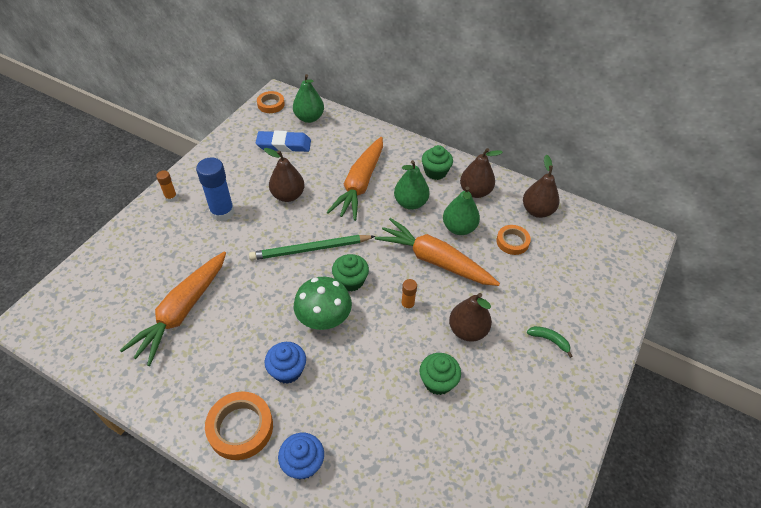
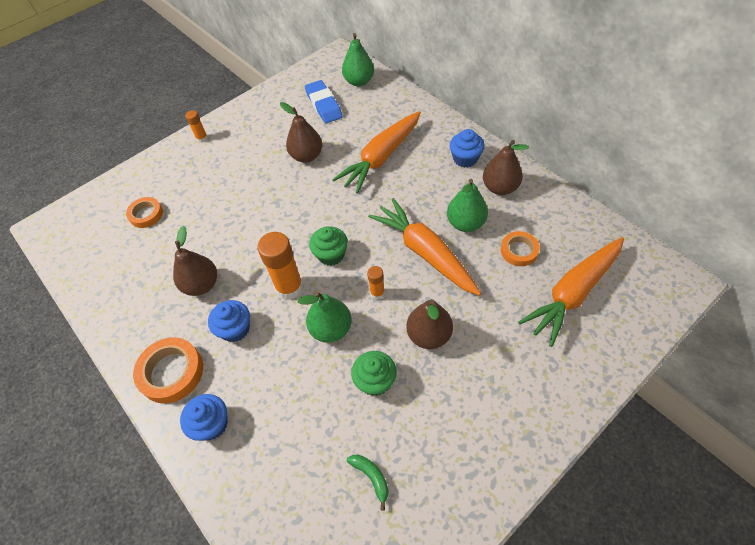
camera: 25 degrees right, 5 degrees up
(182, 312) = (167, 248): orange carrot -> orange carrot (573, 293)
(222, 212) = (240, 161): blue glue stick -> none
(271, 104) = (328, 63): orange tape -> orange tape (146, 214)
(284, 145) = (323, 105): blue eraser -> blue eraser turned 45 degrees clockwise
(310, 249) = (305, 214): green pencil -> none
(324, 319) = (289, 287): green mushroom -> orange glue stick
(410, 203) = (425, 186): green pear -> green pear (331, 329)
(435, 172) = (465, 159): green cupcake -> blue cupcake
(537, 211) = (562, 222): brown pear -> brown pear (202, 285)
(549, 340) = (515, 370): green banana -> green banana (371, 477)

